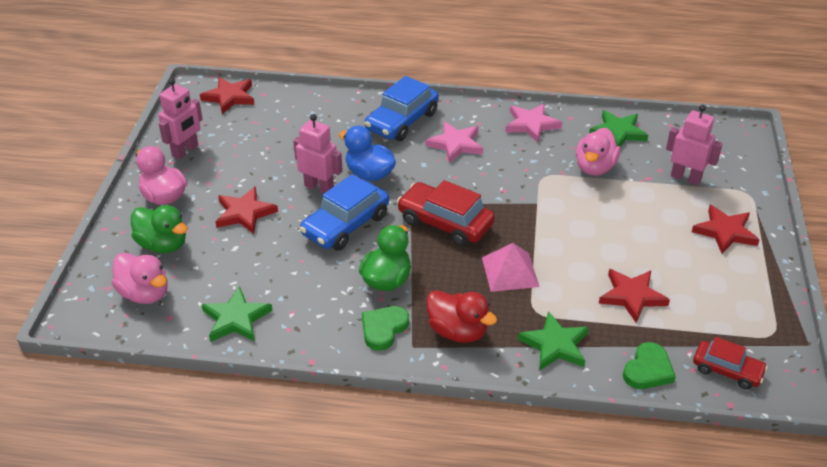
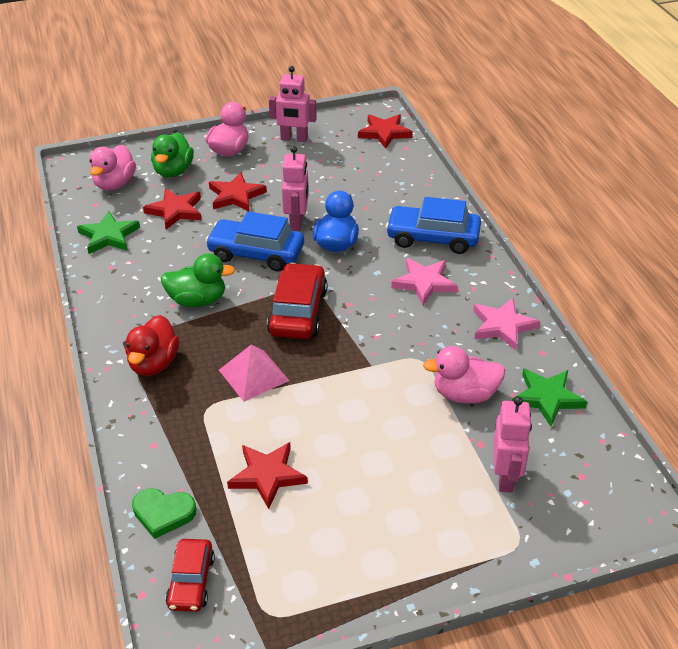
camera: 65 degrees right, 0 degrees up
(383, 329) = (135, 318): green heart -> none
(555, 345) = (166, 434): green star -> none
(725, 232) = (427, 535): red star -> red star (175, 211)

